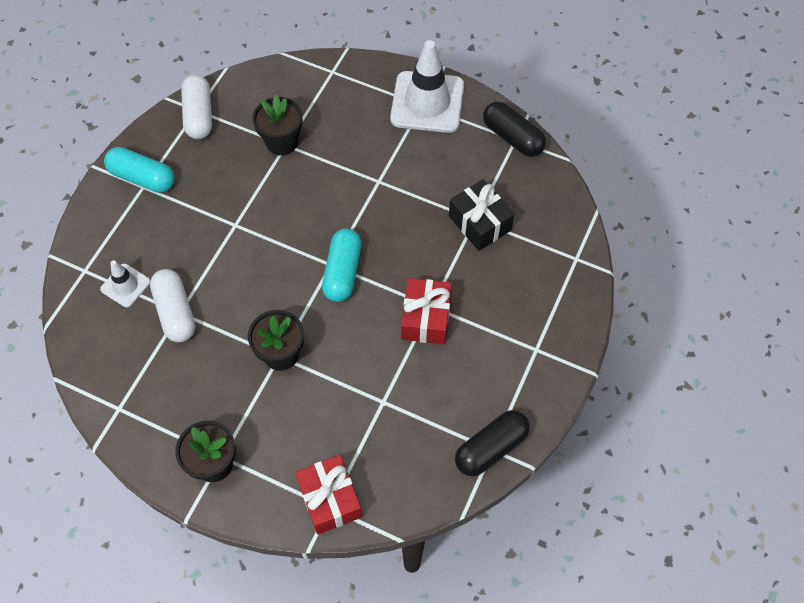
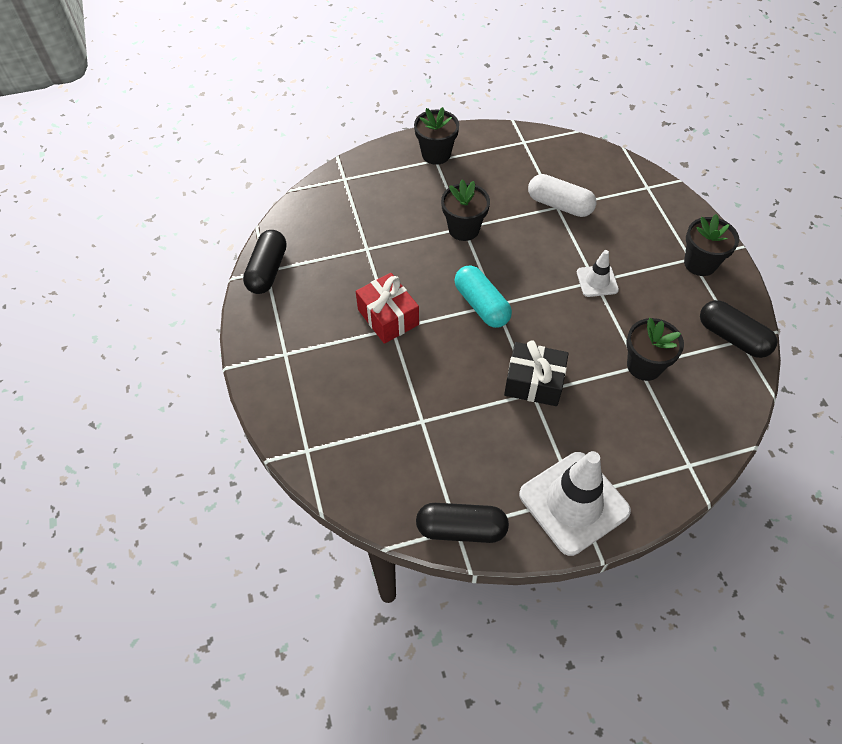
camera: 140 degrees right, 5 degrees down
(125, 285) = (611, 197): white traffic cone -> white traffic cone (597, 281)
(142, 178) = (700, 263): turquoise capsule -> black flower pot
(199, 115) = (732, 337): white capsule -> black capsule
(330, 499) = (348, 182): red gift -> none
(479, 223) = (415, 420): black gift -> black gift (534, 382)

